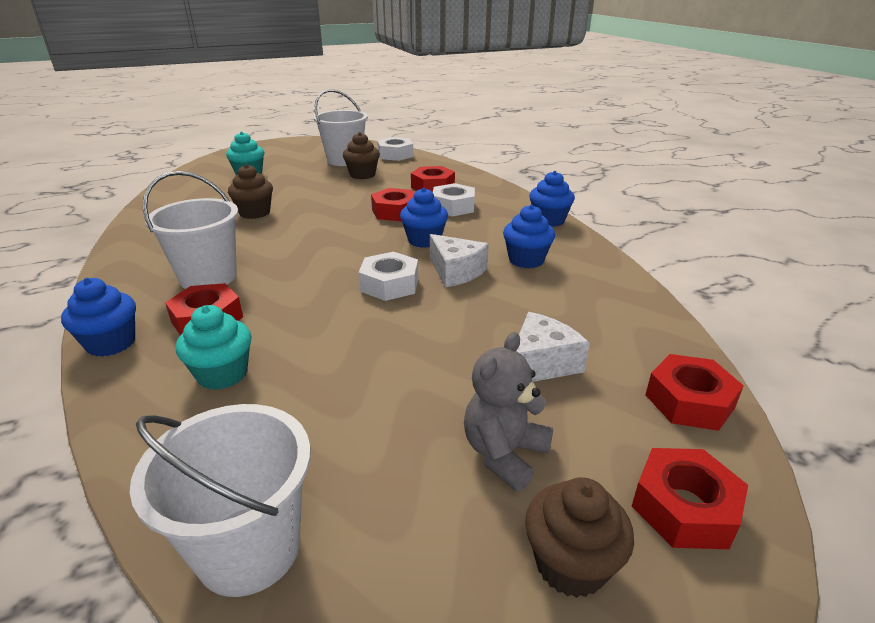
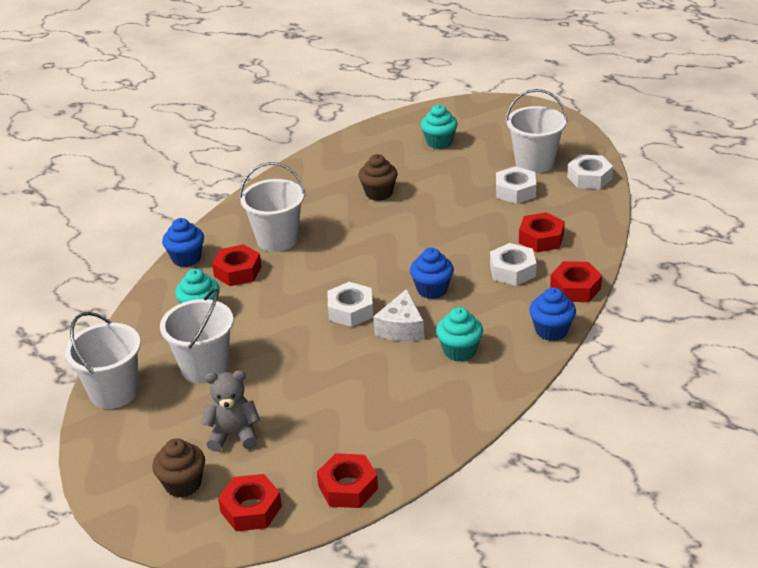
camera: 55 degrees right, 5 degrees up
(334, 419) = (205, 367): none -> white bucket
(362, 175) = (515, 191): brown cupcake -> white nut
(395, 212) = (464, 249): red nut -> red nut (575, 288)
(526, 260) = (459, 351): blue cupcake -> turquoise cupcake
(541, 363) = (327, 415): white cheese -> none

